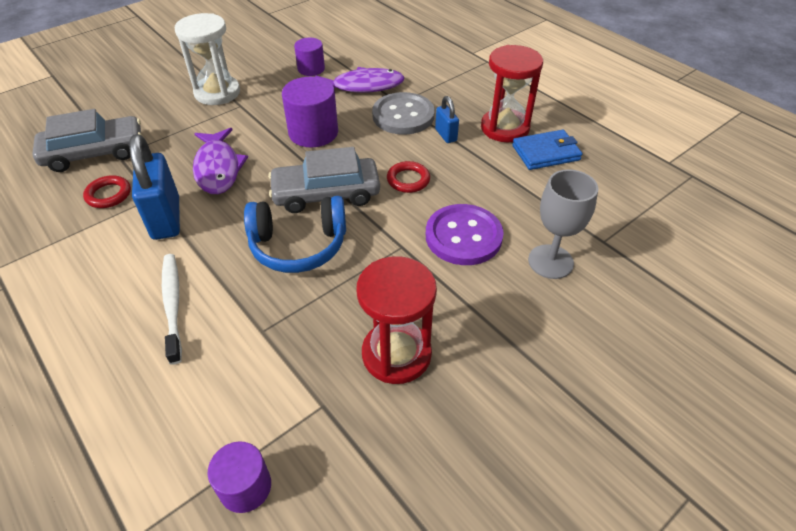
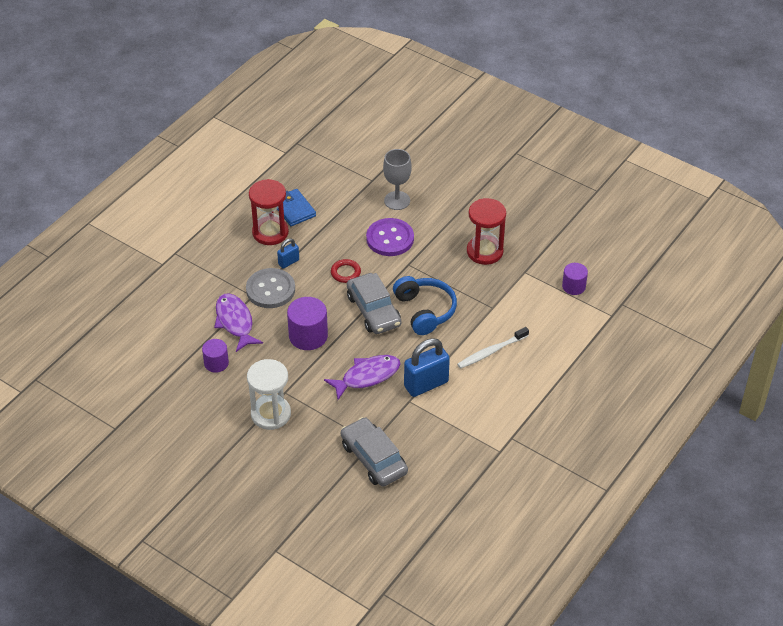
camera: 105 degrees left, 0 degrees up
(108, 195) = (415, 426): red ring -> none

